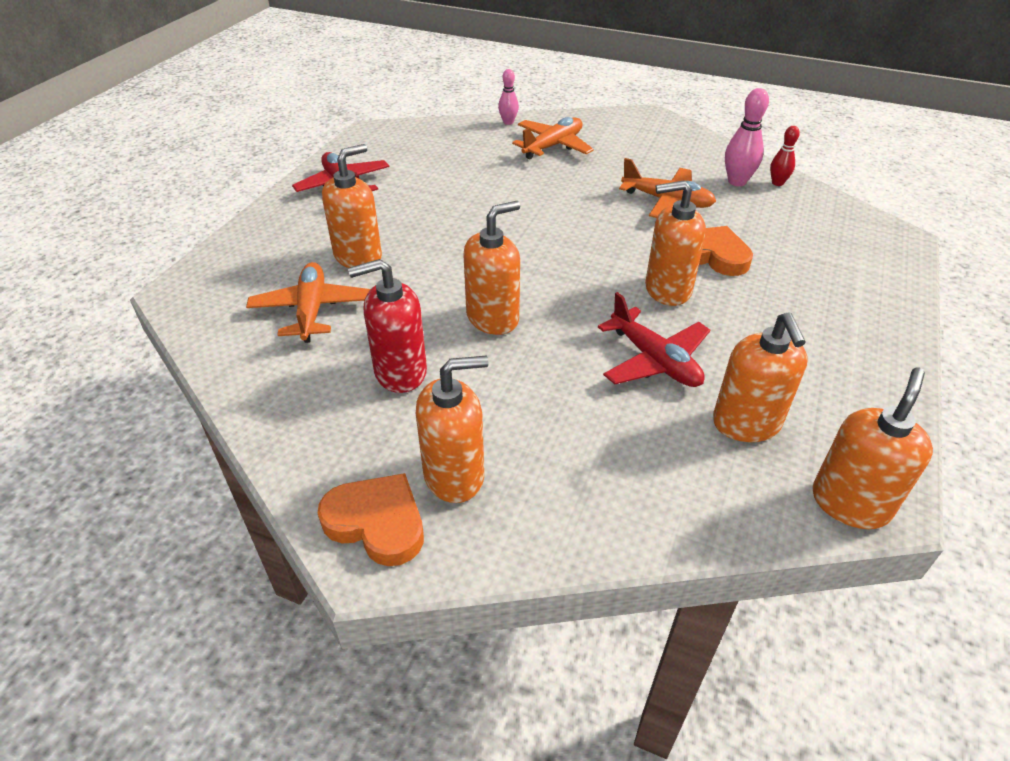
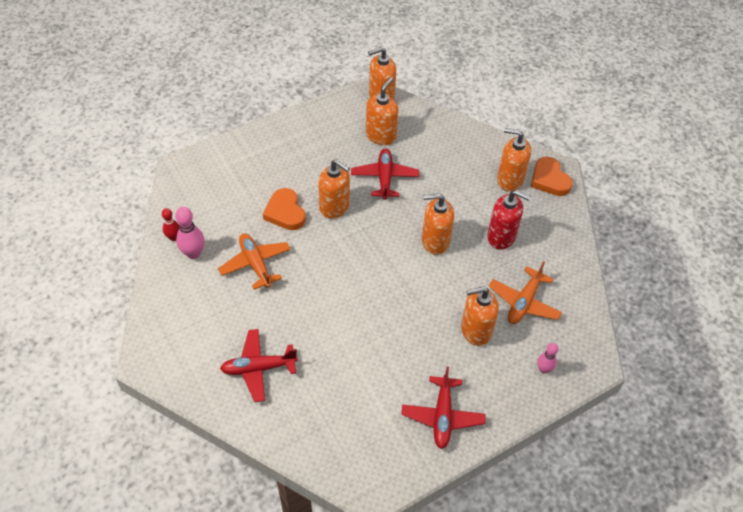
camera: 145 degrees left, 10 degrees up
(508, 122) = (256, 426): pink bowling pin -> pink bowling pin (543, 369)
(553, 146) = (258, 368): orange plane -> red plane

